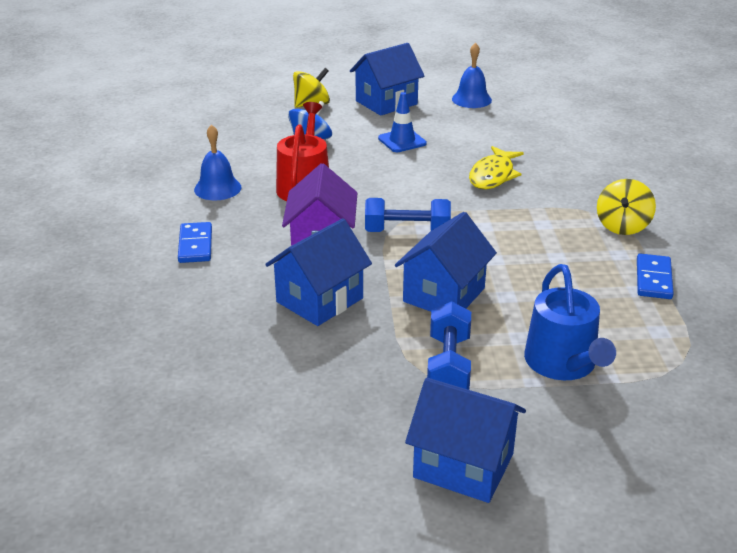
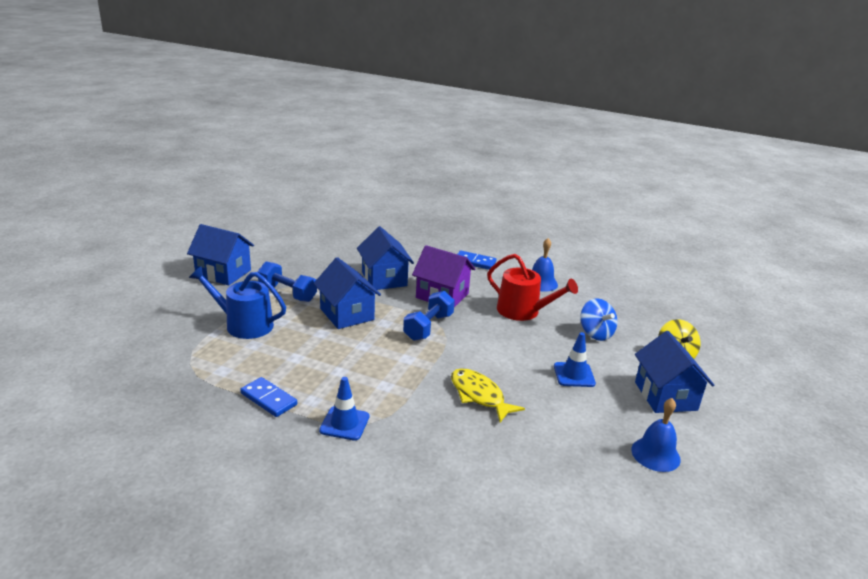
camera: 115 degrees right, 5 degrees down
(463, 465) = (223, 273): blue house -> blue house turned 60 degrees clockwise
(622, 226) = (344, 423): yellow spinning top -> blue traffic cone

